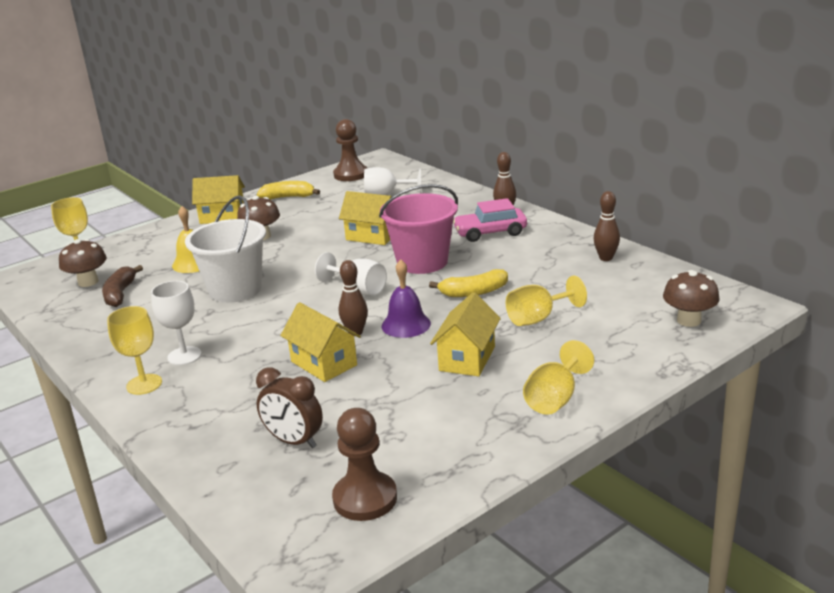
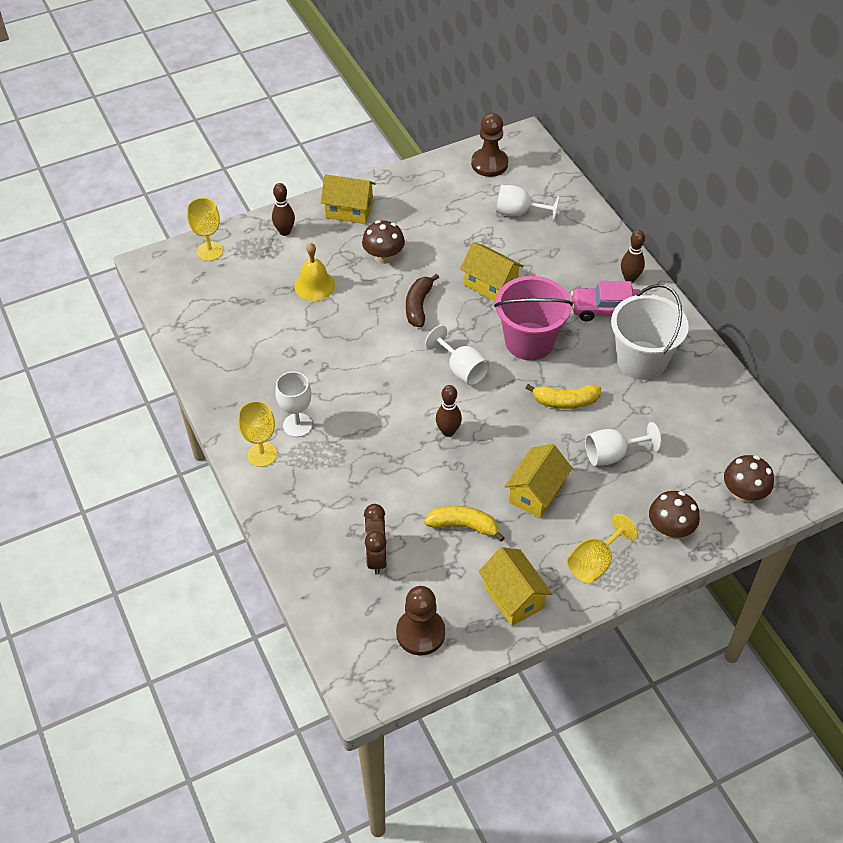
camera: 10 degrees right, 25 degrees up
(88, 282) = (216, 290): brown mushroom -> brown mushroom (670, 529)
(120, 294) = (245, 318): brown banana -> brown banana (418, 306)
(235, 290) = (350, 339): white bucket -> white bucket (641, 360)
(288, 197) = (419, 191): yellow banana -> yellow banana (463, 526)
(294, 441) = (376, 556): brown clock -> brown clock turned 45 degrees clockwise
(324, 363) = (414, 467): yellow house -> yellow house (513, 597)
(406, 324) = (494, 432): purple bell -> none
(538, 318) = (612, 455): yellow goblet -> white goblet
(606, 258) = (703, 381): brown bowling pin -> brown bowling pin (285, 231)

